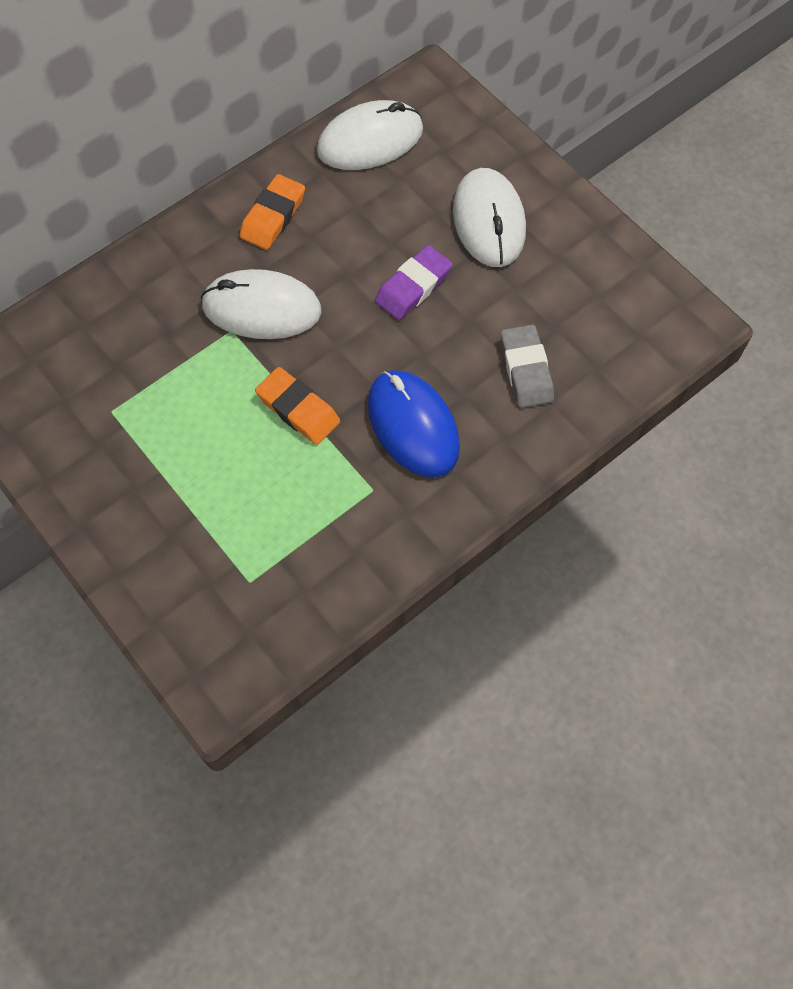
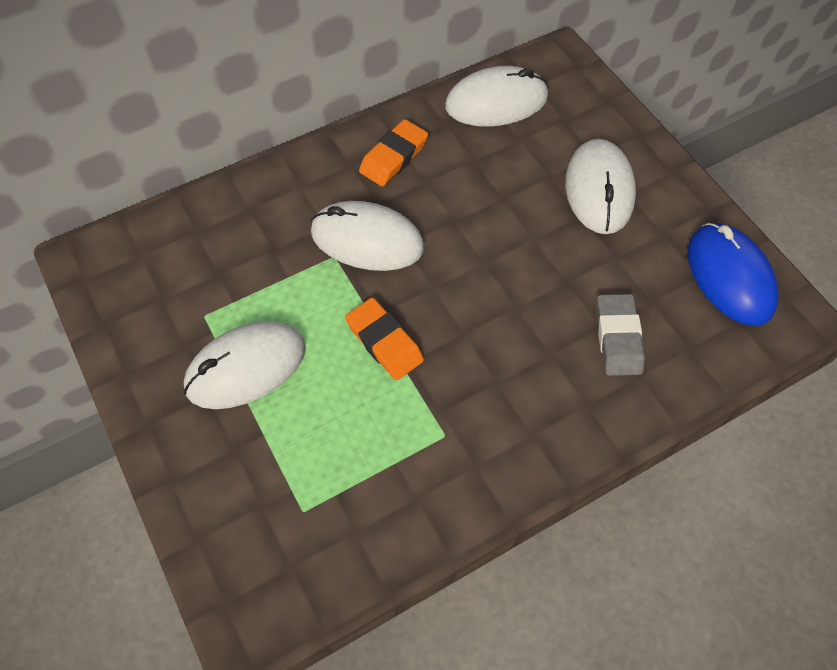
camera: 10 degrees right, 5 degrees down
(165, 456) = (246, 367): none -> white mouse
(413, 287) = (517, 240): purple eraser -> none
(413, 425) = (496, 376): blue mouse -> blue mouse (729, 277)

